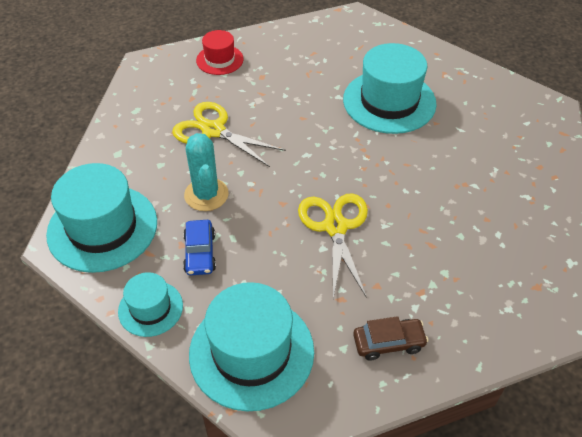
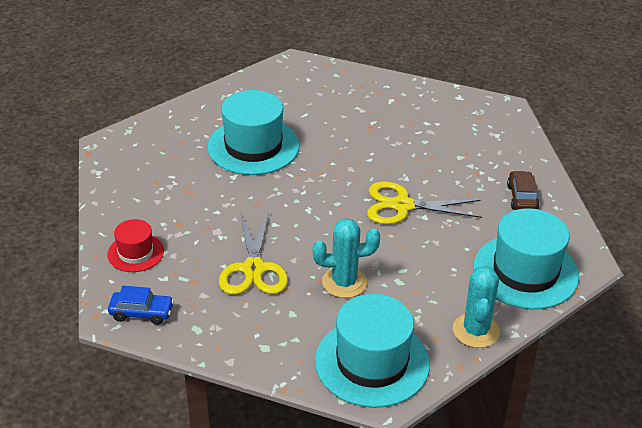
camera: 80 degrees left, 10 degrees down
(150, 308) = (476, 331): turquoise hat -> turquoise cactus
(200, 253) = (417, 293): blue car -> blue car (141, 313)
(213, 130) = (253, 269): yellow scissors -> yellow scissors turned 45 degrees counterclockwise

